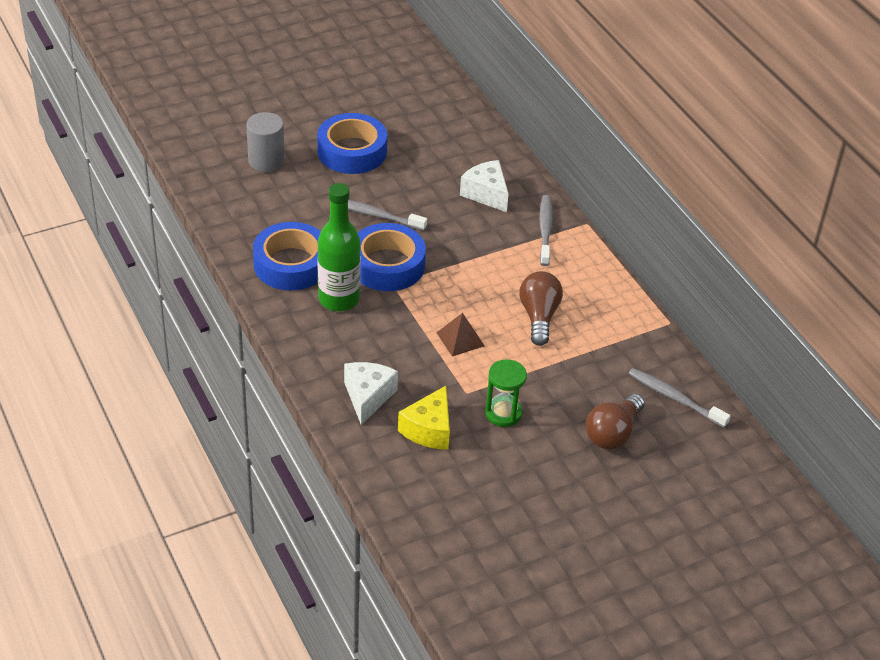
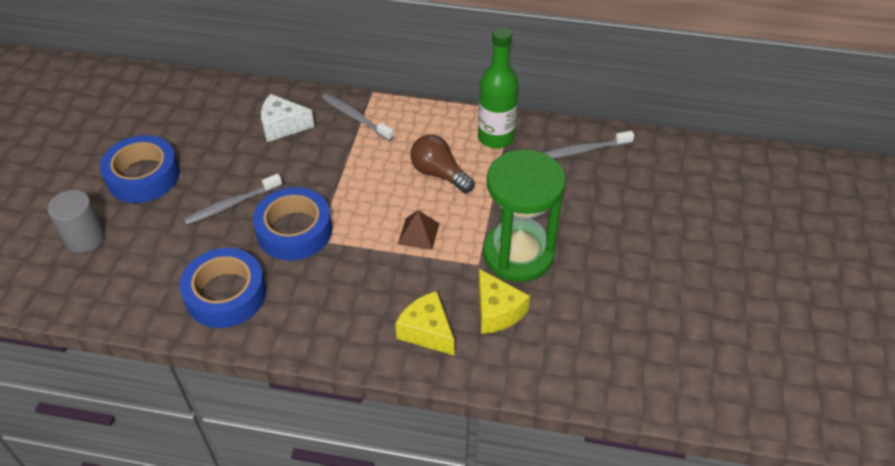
camera: 50 degrees left, 5 degrees up
(339, 299) = (299, 285): green bottle -> green bottle (496, 137)
(368, 397) = (427, 331): white cheese -> yellow cheese
(503, 413) = (518, 254): green hourglass -> green hourglass, size x2.02
(613, 433) = (590, 203): brown light bulb -> none

